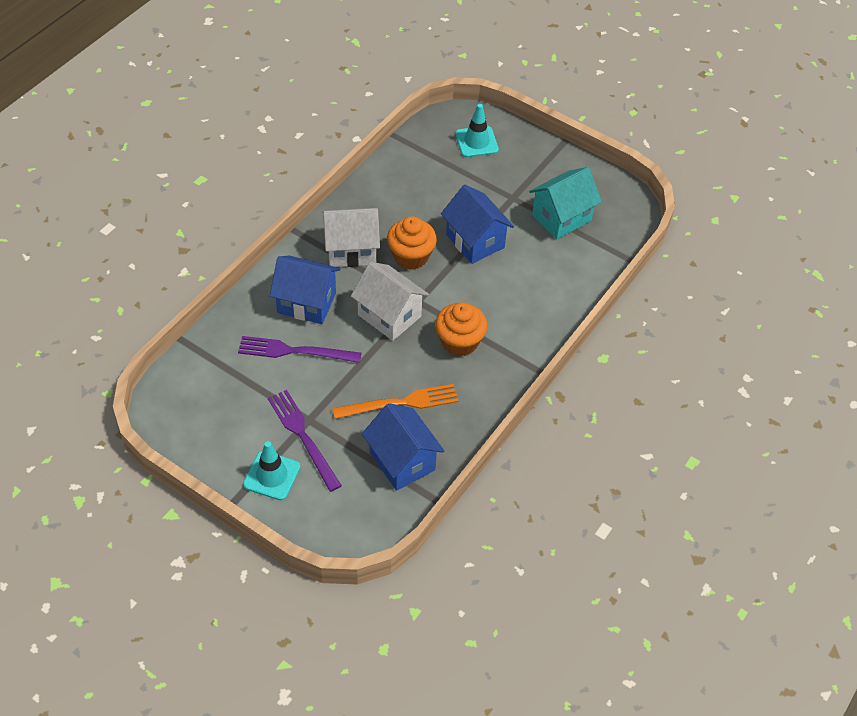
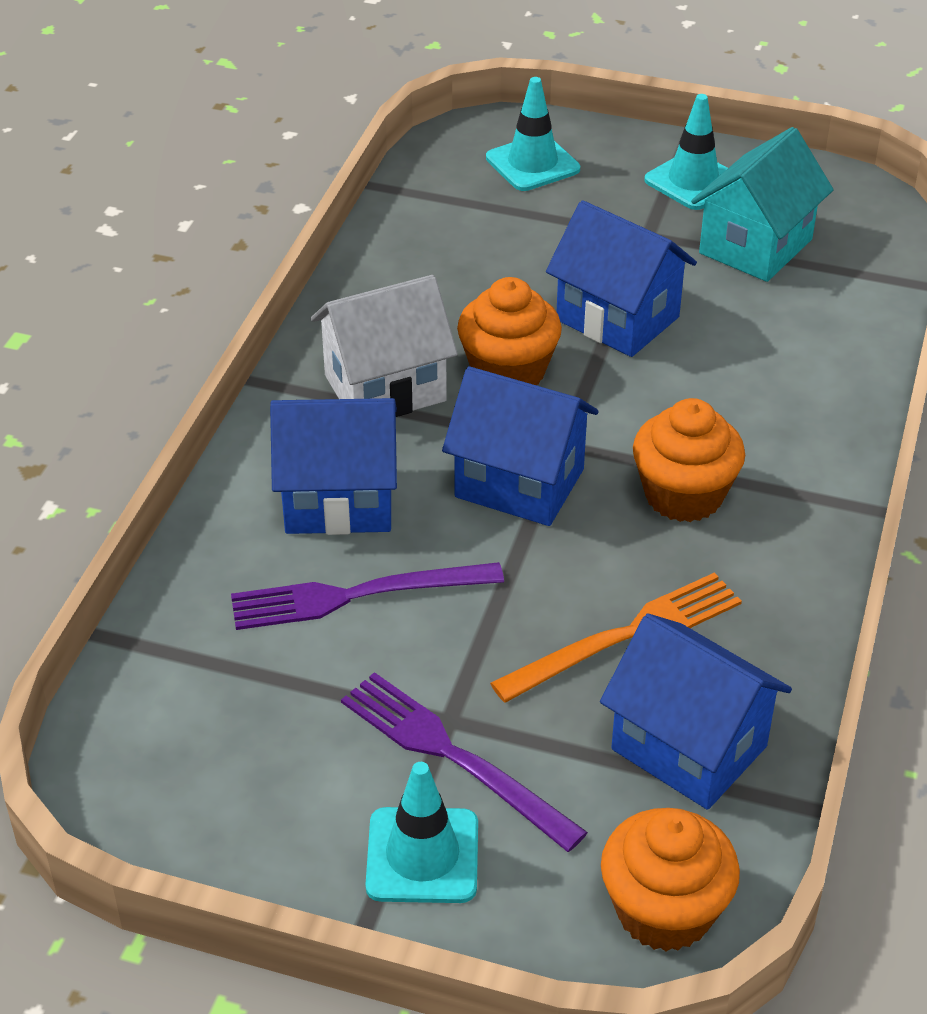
camera: 15 degrees left, 10 degrees down
(357, 527) = (664, 911): none -> orange cupcake
(389, 315) = (519, 483): white house -> blue house
(550, 172) = (693, 181): none -> turquoise traffic cone

